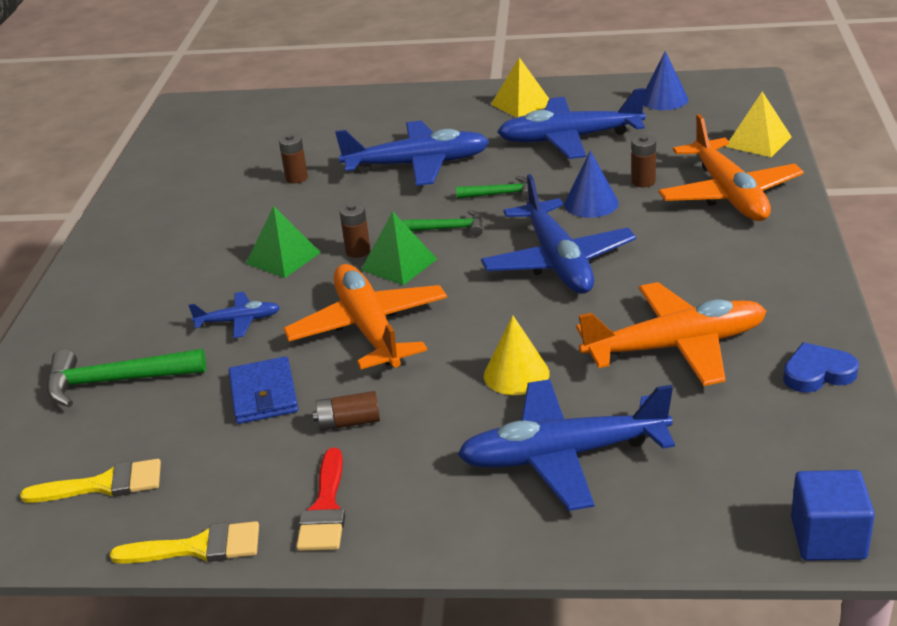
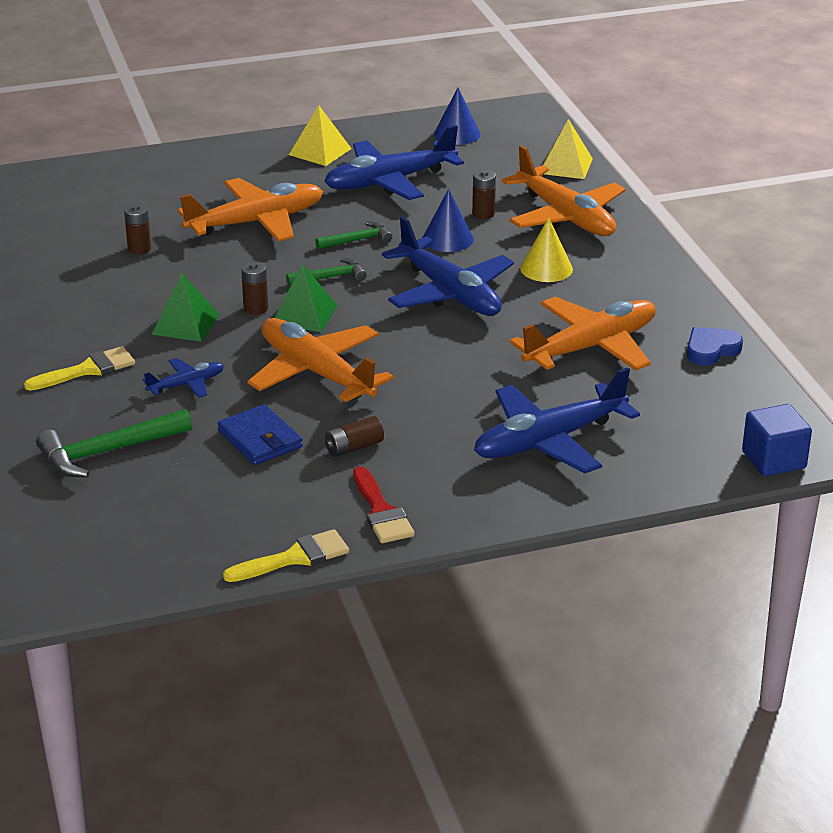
camera: 25 degrees left, 0 degrees up
(104, 484) = (170, 531): yellow brush -> yellow brush (87, 370)
(417, 165) = (255, 222): blue plane -> orange plane
(516, 374) = (472, 388): yellow cone -> yellow cone (546, 268)

